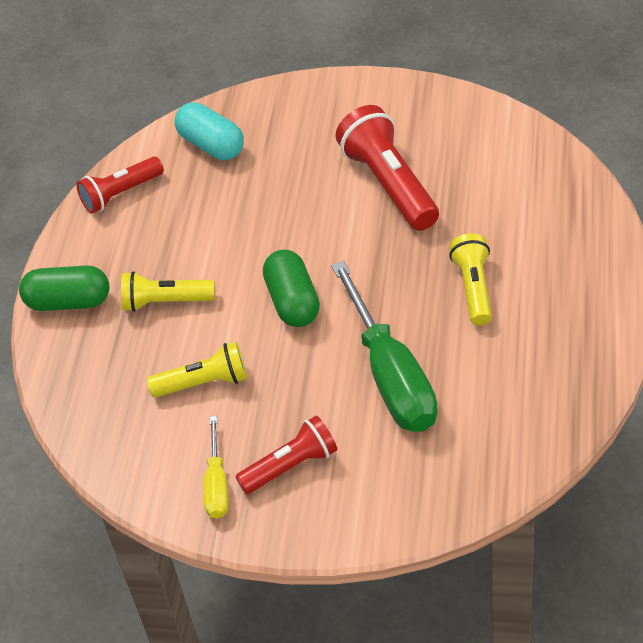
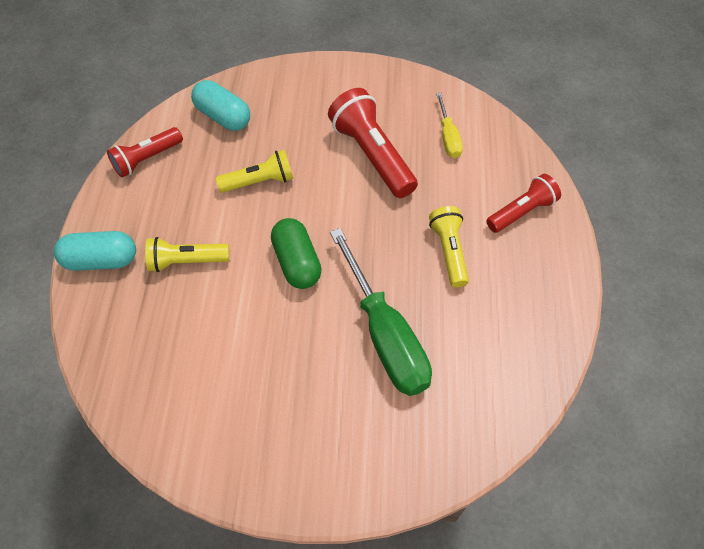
camera: 10 degrees left, 10 degrees up
(69, 302) = (101, 260): green capsule -> turquoise capsule
(204, 383) = (222, 341): yellow flashlight -> yellow flashlight (260, 181)
(217, 484) = (236, 446): yellow screwdriver -> yellow screwdriver (448, 137)
(291, 466) = (302, 426): red flashlight -> red flashlight (522, 212)

